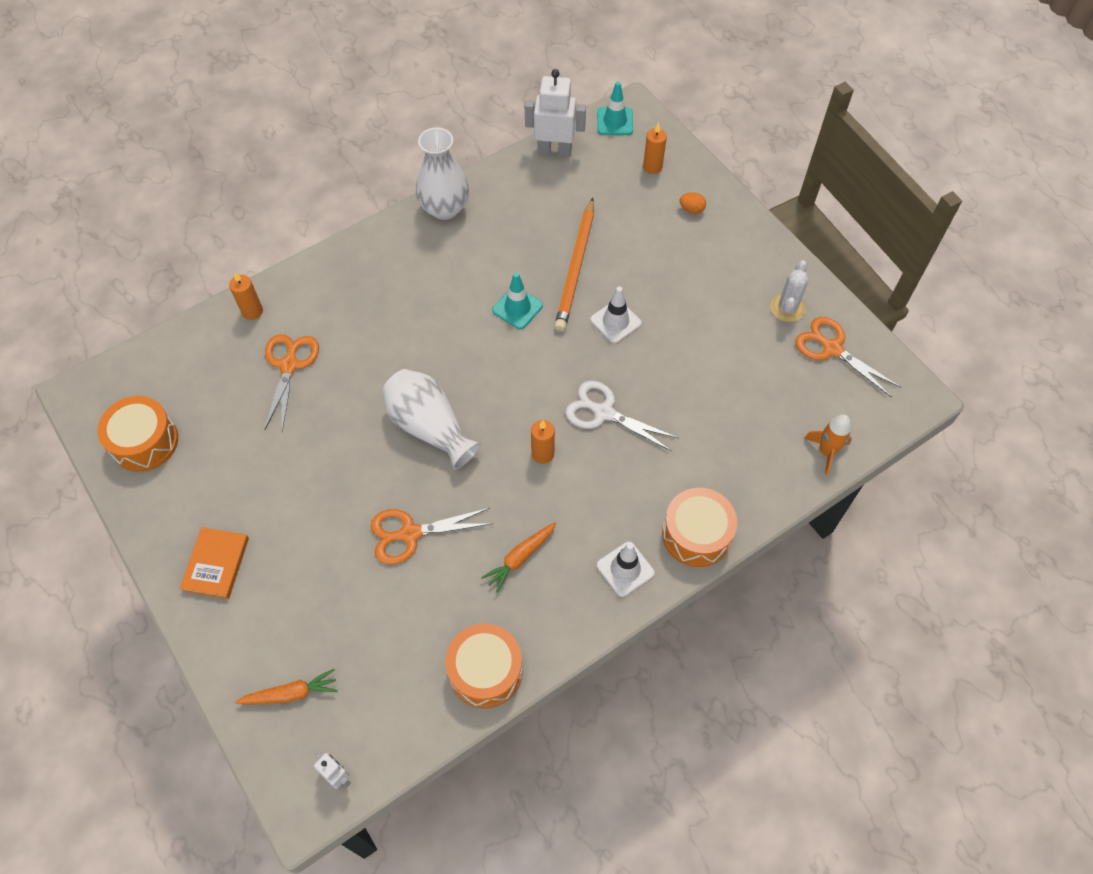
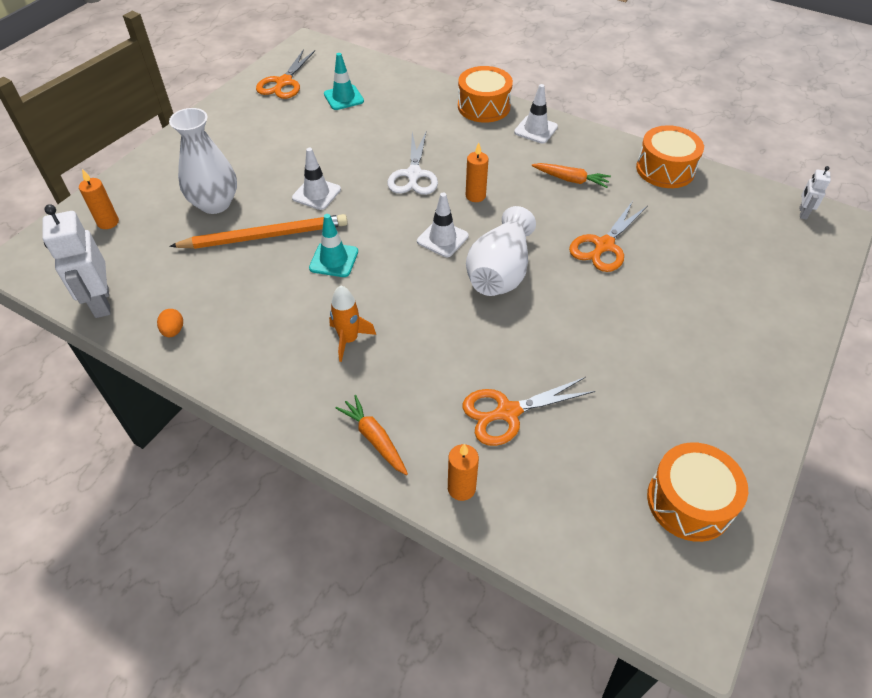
camera: 115 degrees left, 10 degrees down
(216, 564) = (743, 362): orange book -> none
(291, 693) = (783, 261): orange carrot -> orange carrot (374, 439)
(410, 533) = (604, 245): orange scissors -> orange scissors turned 75 degrees clockwise
(444, 208) = (222, 366): white vase -> white vase (215, 203)
(497, 399) = (442, 239): none -> white traffic cone
(615, 121) = (42, 268): turquoise traffic cone -> turquoise traffic cone (343, 98)
(691, 209) = (160, 183): orange egg -> orange egg (173, 331)
(787, 308) = (254, 109): white cactus -> none
(826, 451) = (377, 69): orange rocket -> orange rocket (349, 340)

